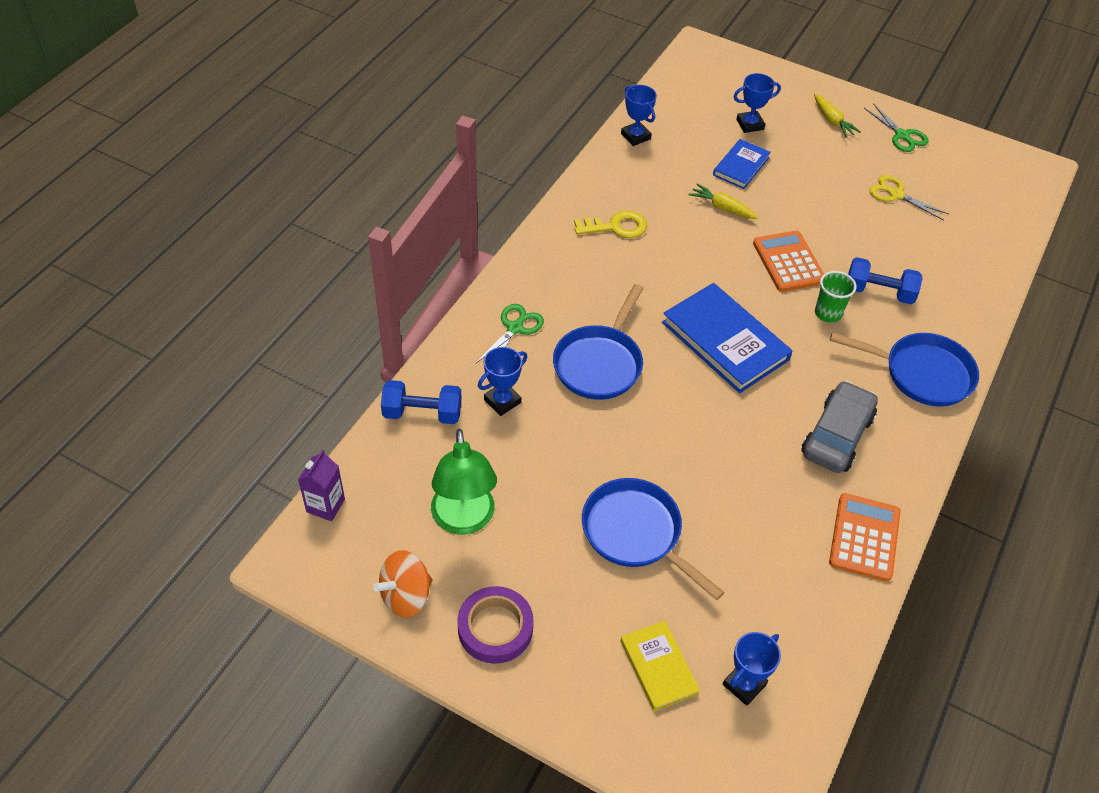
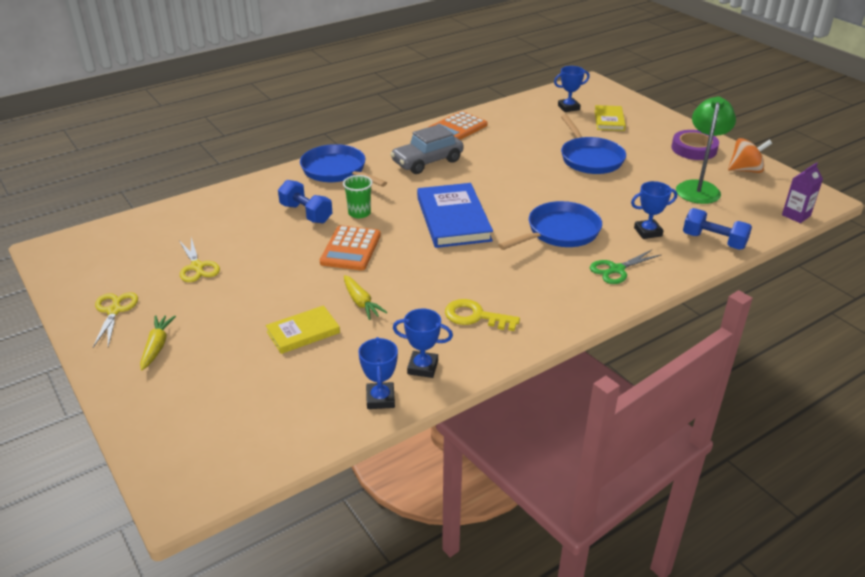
camera: 150 degrees left, 15 degrees down
(741, 166) = (303, 332): blue book -> yellow book
(750, 124) = (244, 371): blue trophy -> blue trophy (422, 367)
(902, 136) = (114, 310): green scissors -> yellow scissors

